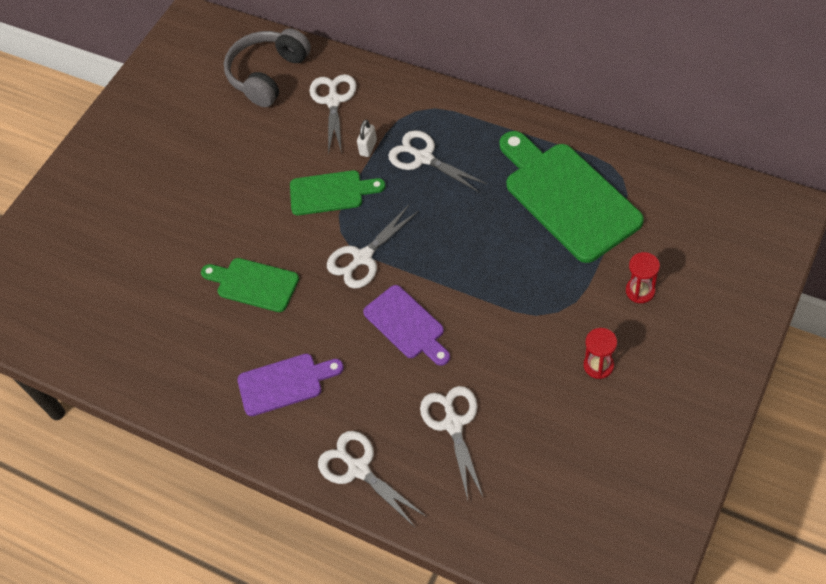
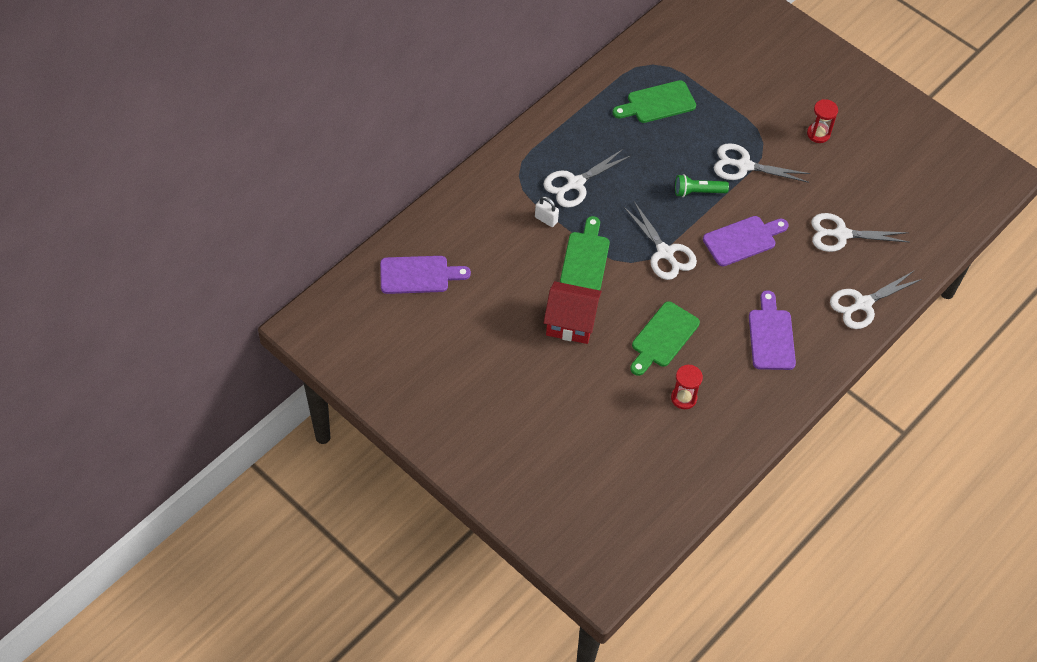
camera: 85 degrees left, 0 degrees up
(248, 203) = (570, 323): none -> red house
(268, 75) = (418, 275): grey headphones -> purple cutting board
(333, 101) = (478, 231): white scissors -> white scissors (744, 166)
(457, 266) = (698, 192): none -> green flashlight
(567, 197) = (657, 103): green cutting board -> green cutting board, size x0.56
(640, 291) = (762, 89): red hourglass -> red hourglass (683, 398)

